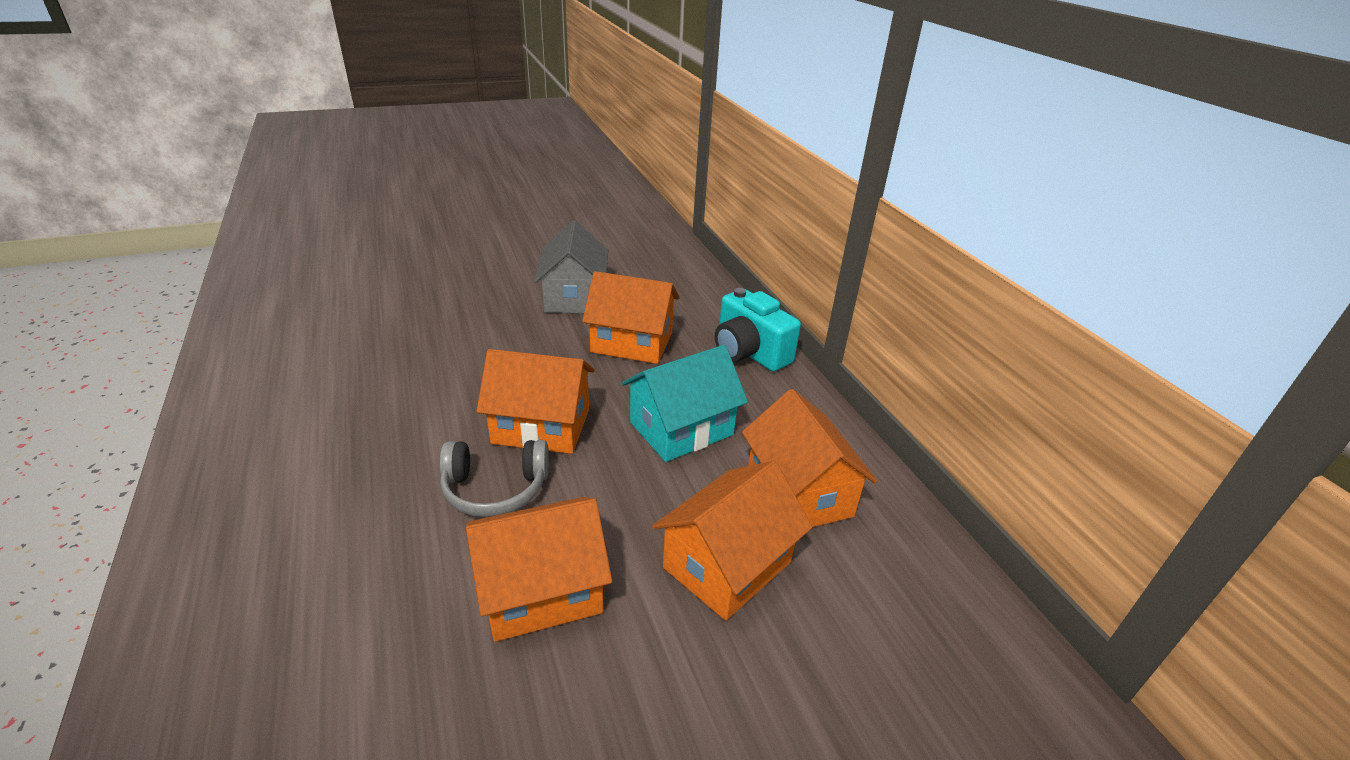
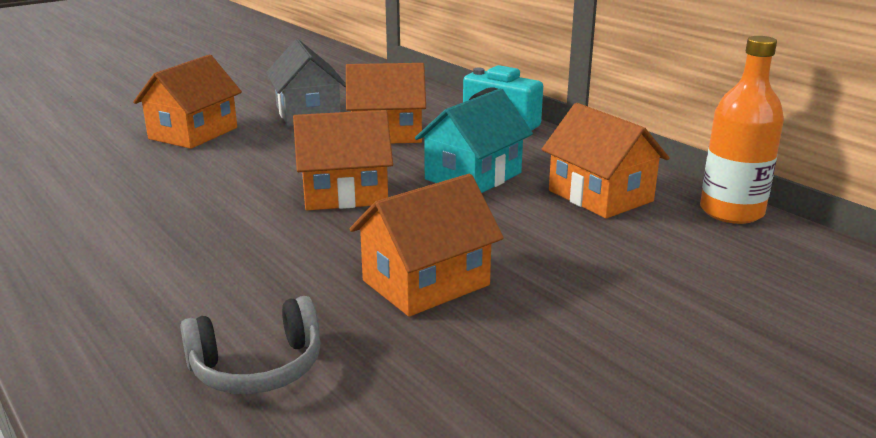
camera: 15 degrees left, 10 degrees down
(495, 489) = (333, 235): grey headphones -> grey headphones (257, 367)
(727, 565) = (572, 242): orange house -> orange house (193, 133)
(936, 558) = (731, 212): none -> orange bottle

